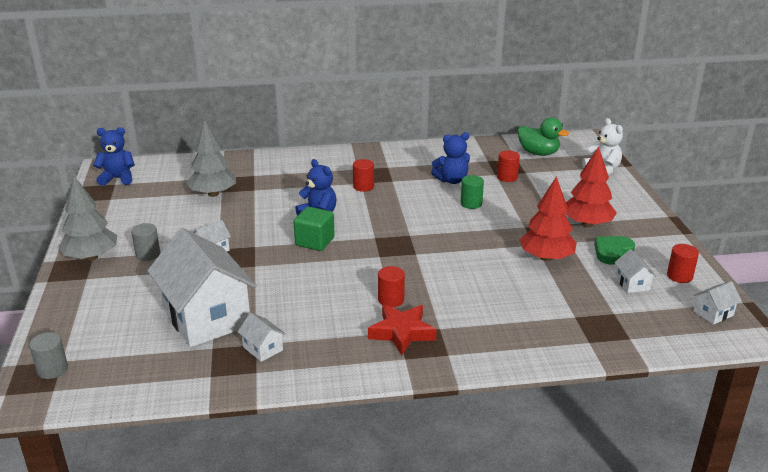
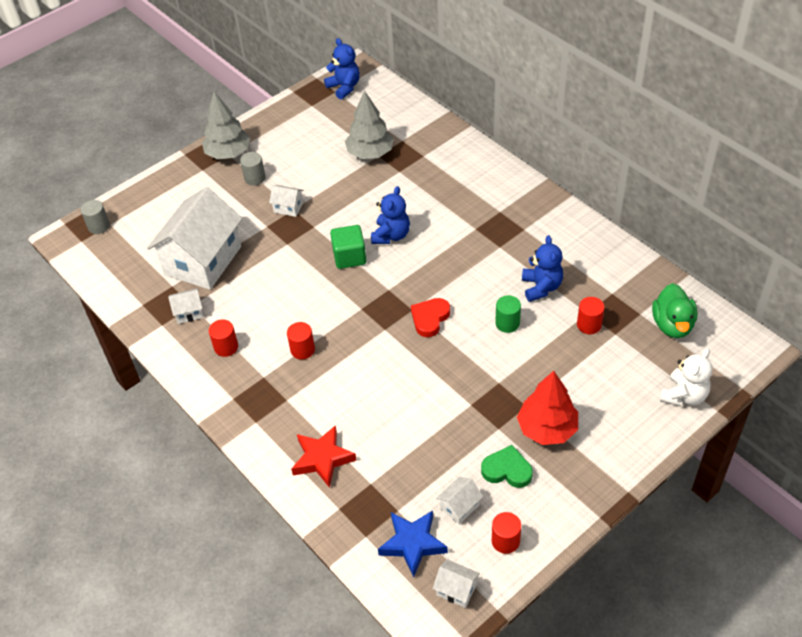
camera: 60 degrees right, 20 degrees up
(263, 348) = (189, 312): white house -> white house turned 60 degrees clockwise
(363, 186) = (469, 234): red cylinder -> red cylinder (226, 347)
(402, 333) = (263, 380): red star -> red star (322, 459)
(428, 231) = (430, 318): none -> red heart
(452, 180) = (541, 287): blue teddy bear -> blue teddy bear turned 135 degrees counterclockwise
(546, 257) = (454, 423): red tree -> none
(654, 318) = (412, 543): none -> blue star

